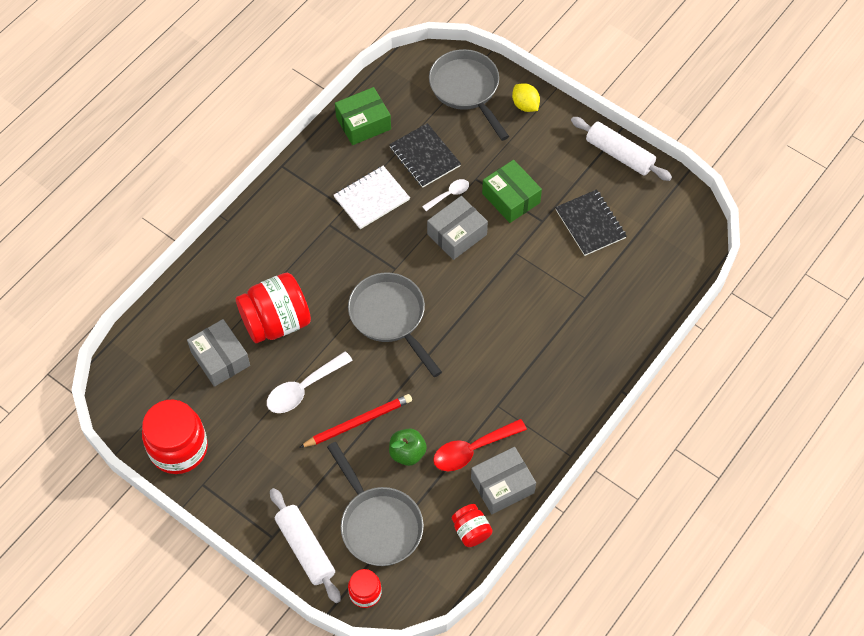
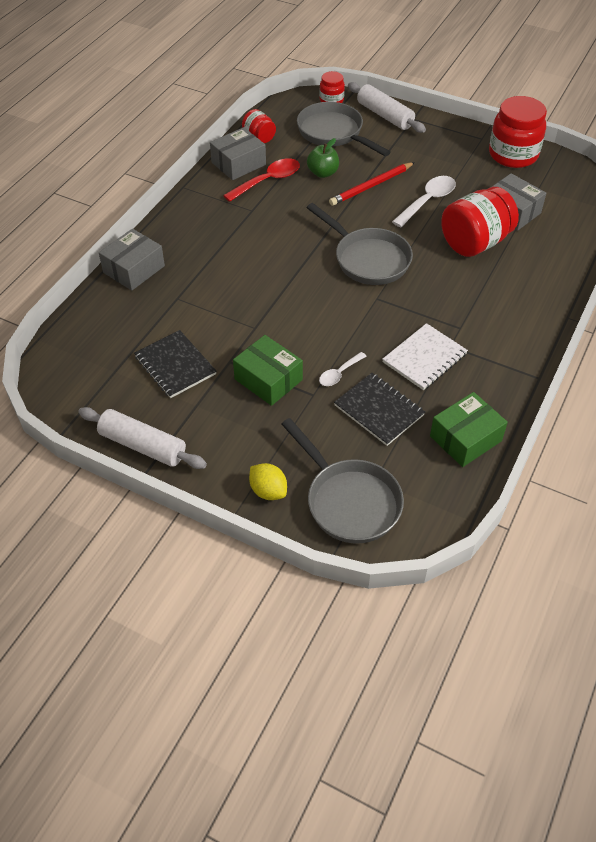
camera: 170 degrees right, 10 degrees down
(457, 234) = (320, 336): grey box -> grey box (134, 269)

